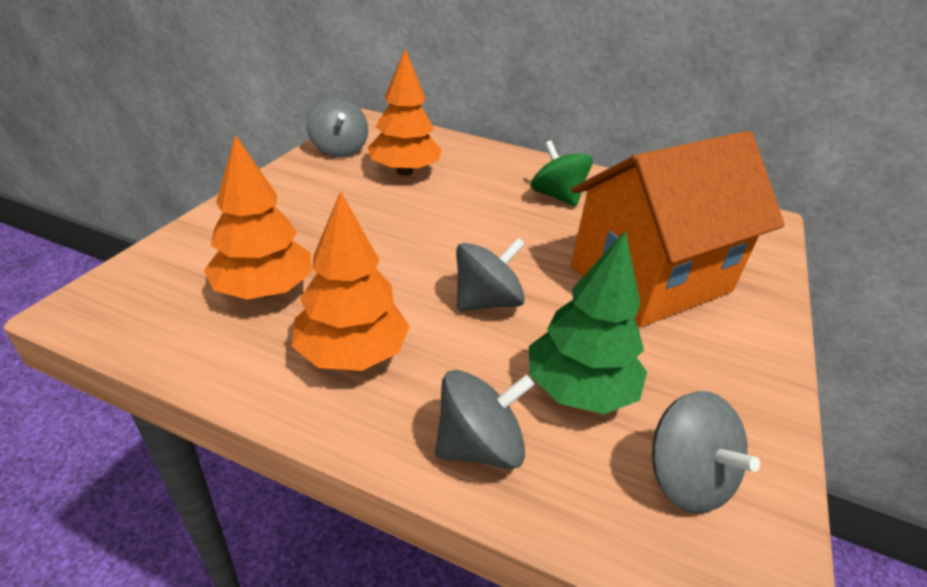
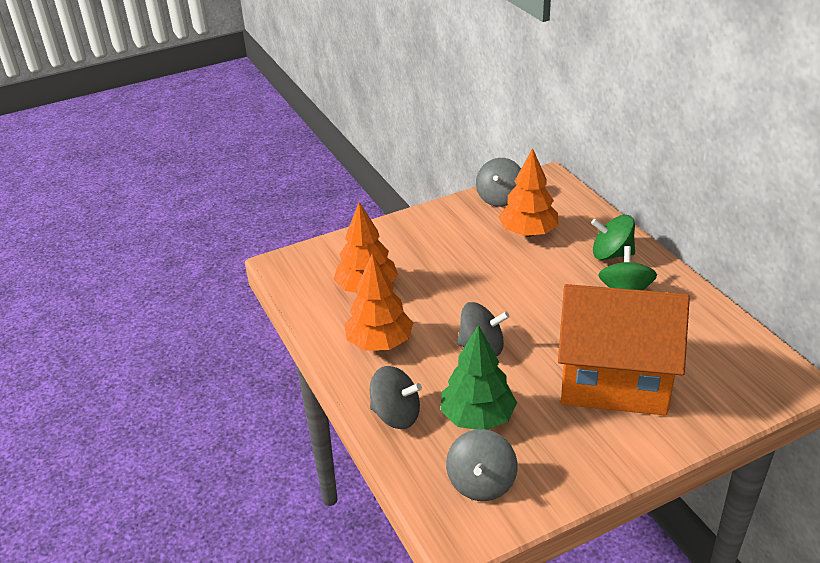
camera: 45 degrees right, 0 degrees up
(505, 168) = (611, 254): none -> green spinning top

